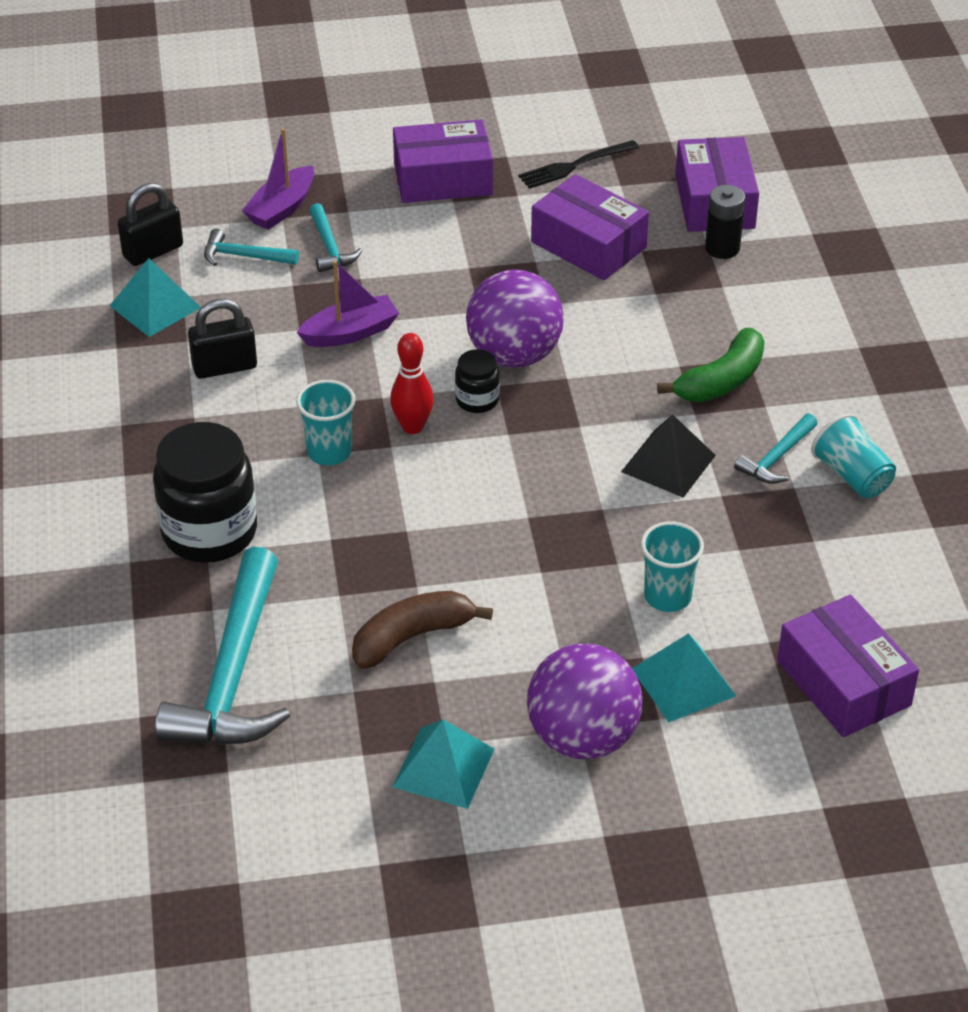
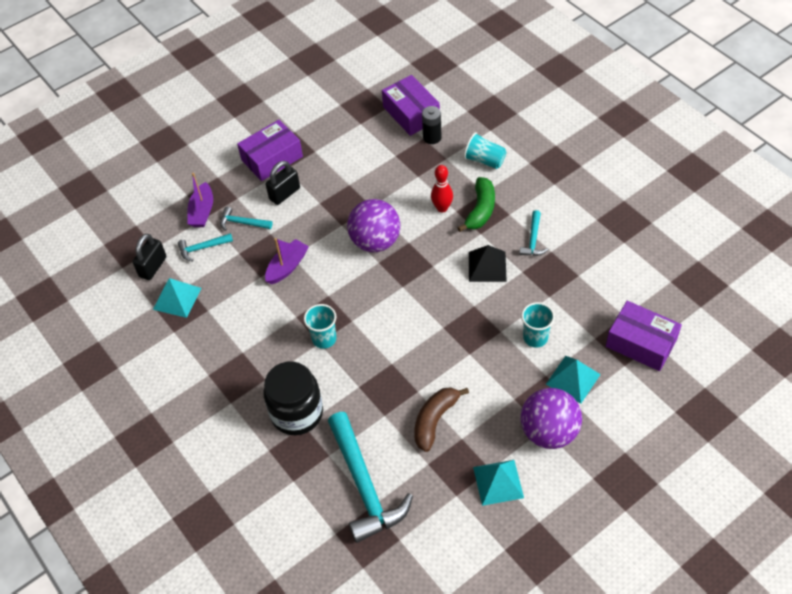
camera: 25 degrees left, 10 degrees up
(224, 367) = (238, 316): black padlock -> black padlock (284, 193)
(329, 247) = (242, 223): turquoise hammer -> turquoise hammer turned 150 degrees clockwise
(412, 427) = (354, 305): red bowling pin -> red bowling pin (442, 208)
(477, 400) = (375, 275): black jar -> none
(574, 166) = (331, 122): black fork -> none
(588, 245) = (368, 164): purple box -> none
(852, 476) = (572, 233): turquoise cup -> turquoise cup (484, 160)

